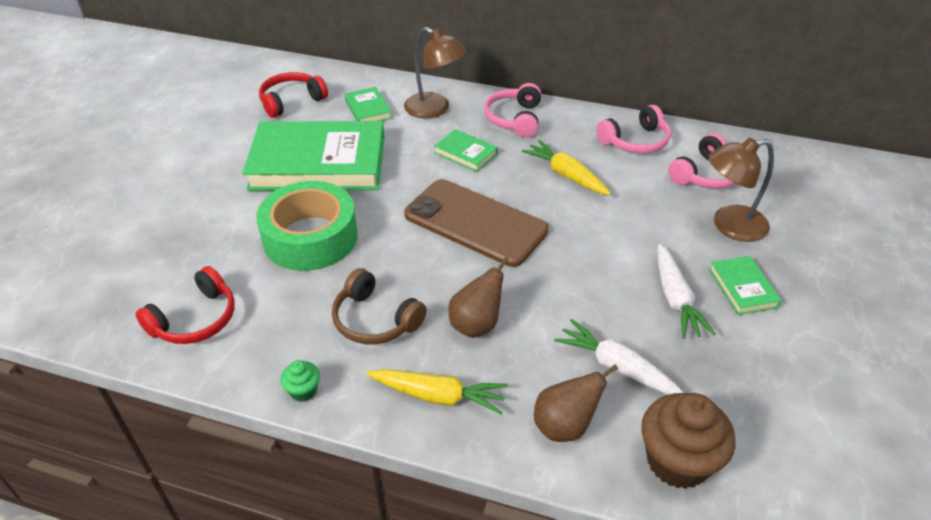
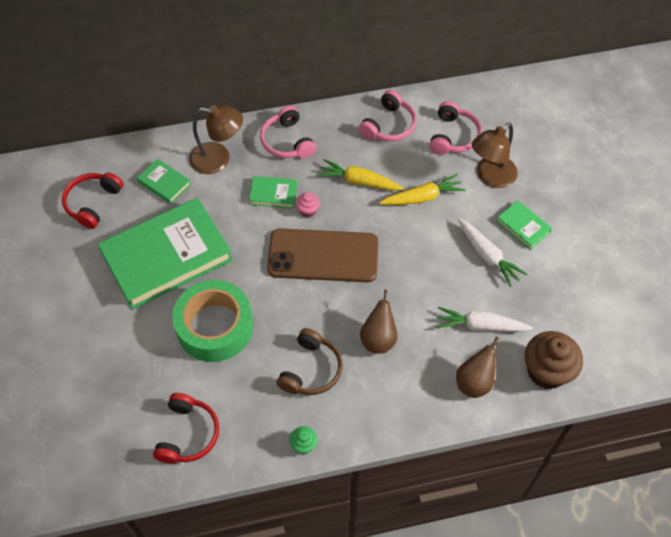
camera: 30 degrees left, 15 degrees up
(375, 320) = (311, 370): brown headphones -> brown headphones turned 75 degrees counterclockwise
(438, 396) = (389, 403): yellow carrot -> yellow carrot (422, 197)
(490, 179) = (308, 211): none -> pink cupcake

